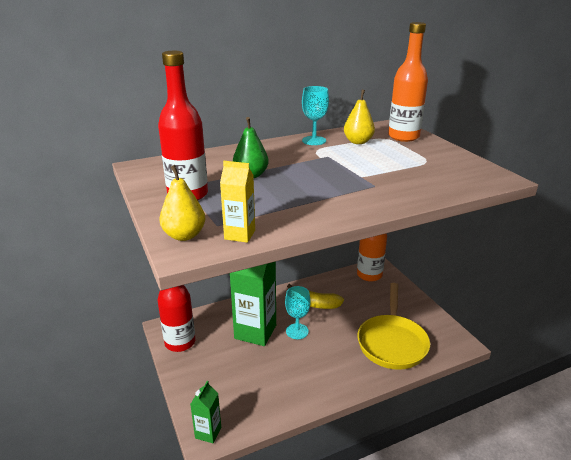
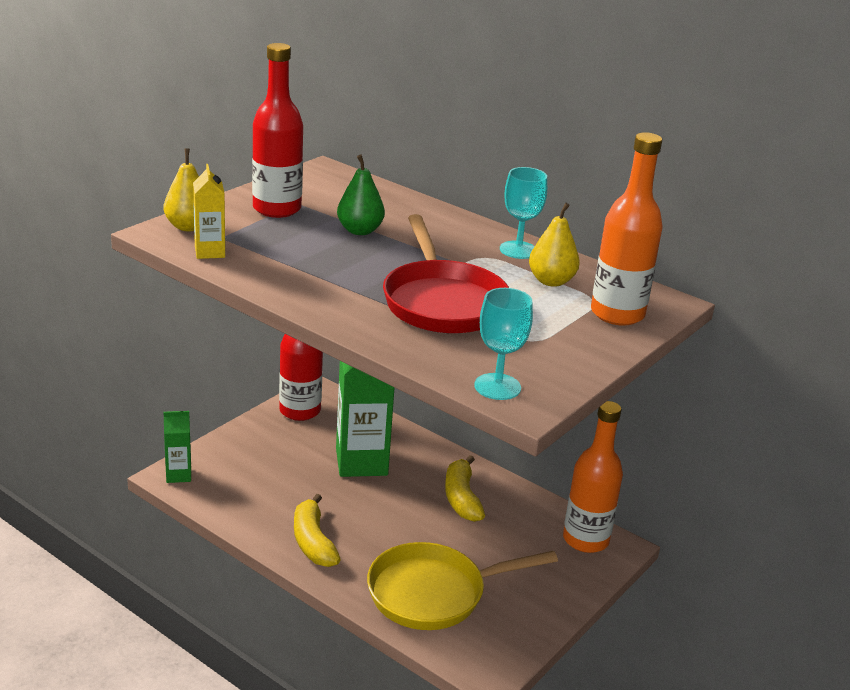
camera: 60 degrees right, 0 degrees up
(297, 331) = (389, 497): turquoise goblet -> turquoise goblet (497, 387)
(323, 380) = (313, 542): none -> yellow banana
(370, 173) = (442, 302): none -> red pan

